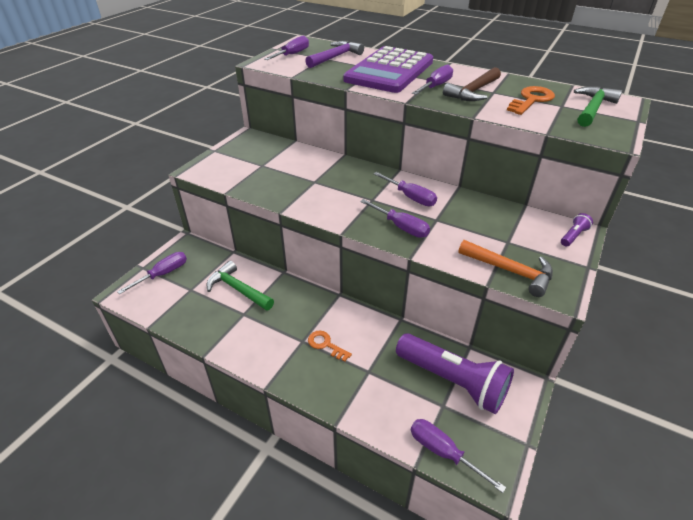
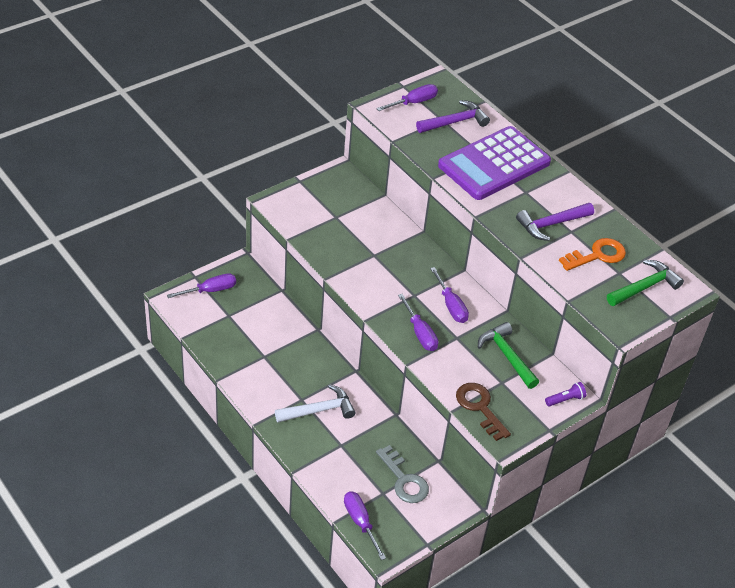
camera: 20 degrees right, 5 degrees up
(238, 289) = (269, 331): green hammer -> green hammer (507, 356)
(326, 345) = (319, 410): orange key -> white hammer
(435, 86) = (521, 204): purple screwdriver -> none
(453, 381) = (404, 480): purple flashlight -> grey key
(473, 92) = (551, 224): brown hammer -> purple hammer
(510, 271) = (480, 407): orange hammer -> brown key

